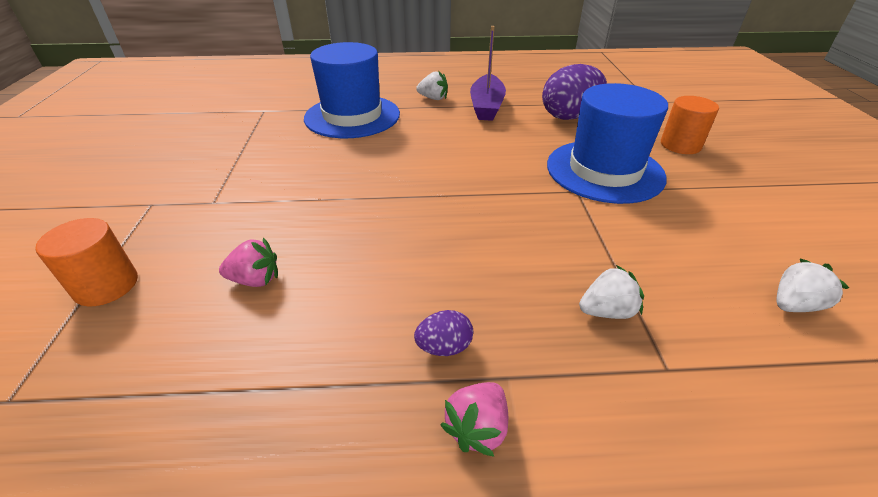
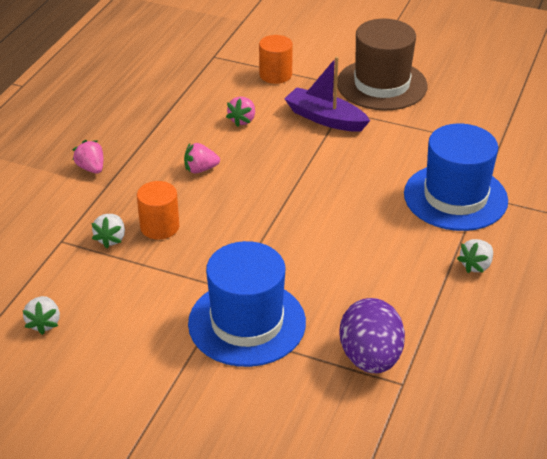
camera: 115 degrees right, 0 degrees up
(145, 186) = (381, 85): none -> brown hat
(399, 281) = (200, 169): none -> pink strawberry
(444, 347) = (140, 172): purple egg -> none
(486, 106) = (432, 300): purple boat -> purple boat (325, 118)
(680, 145) = (252, 412): orange cylinder -> orange cylinder (159, 227)

